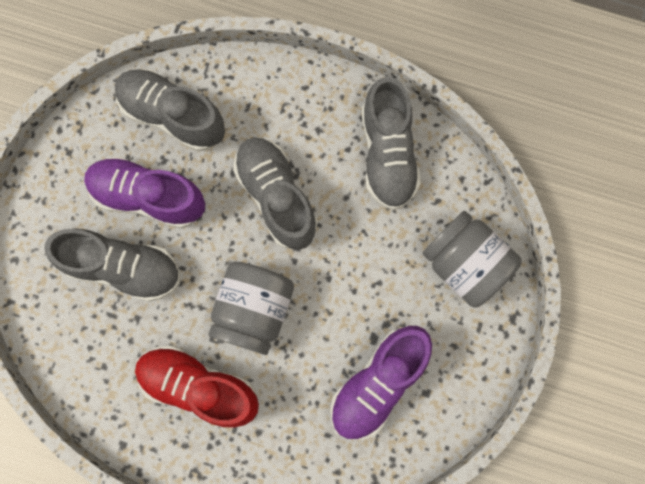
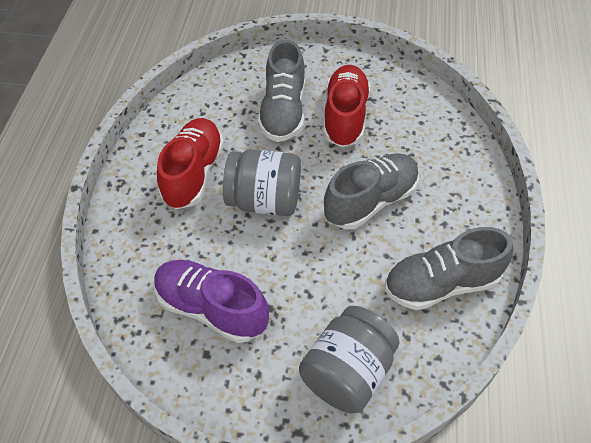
camera: 80 degrees right, 25 degrees down
(148, 197) = (345, 117): purple shoe -> red shoe
(172, 115) = (418, 120): grey shoe -> none

